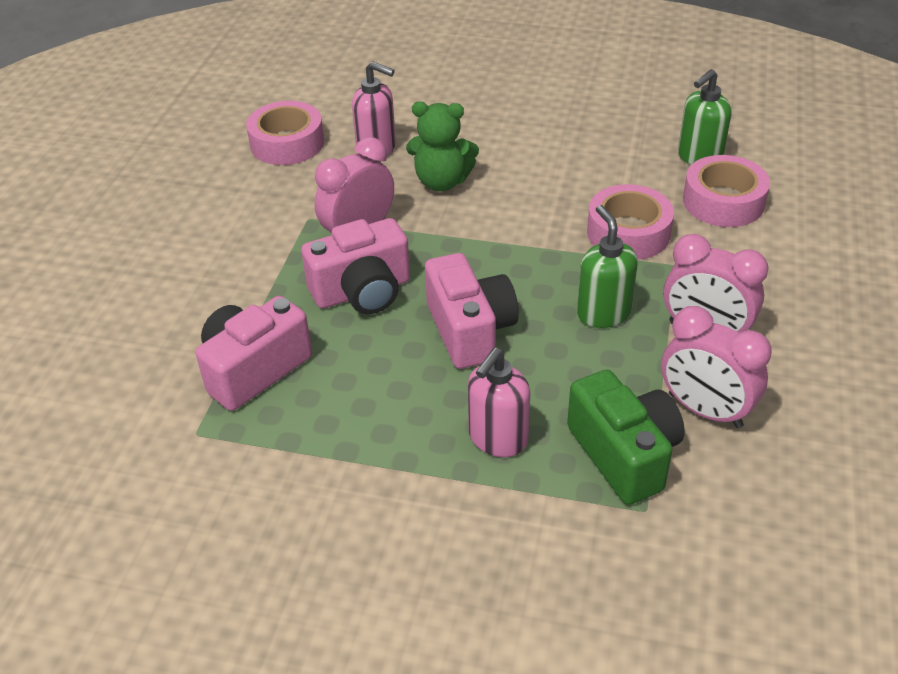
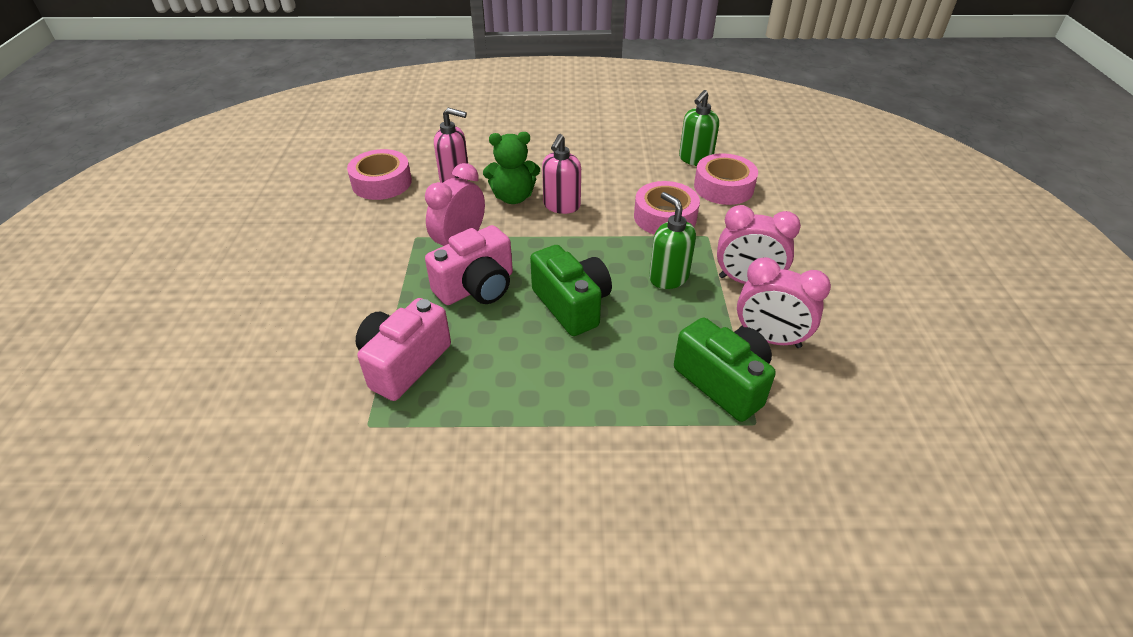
camera: 15 degrees left, 0 degrees up
(470, 330) = (572, 305): pink camera -> green camera
(497, 439) = (622, 387): pink soap dispenser -> pink soap dispenser (561, 206)

